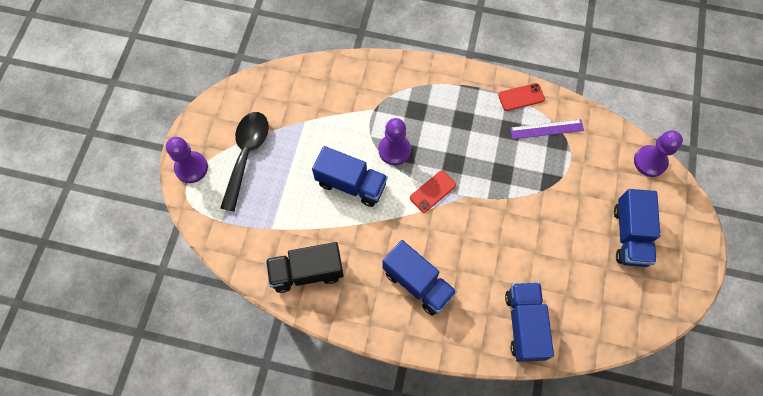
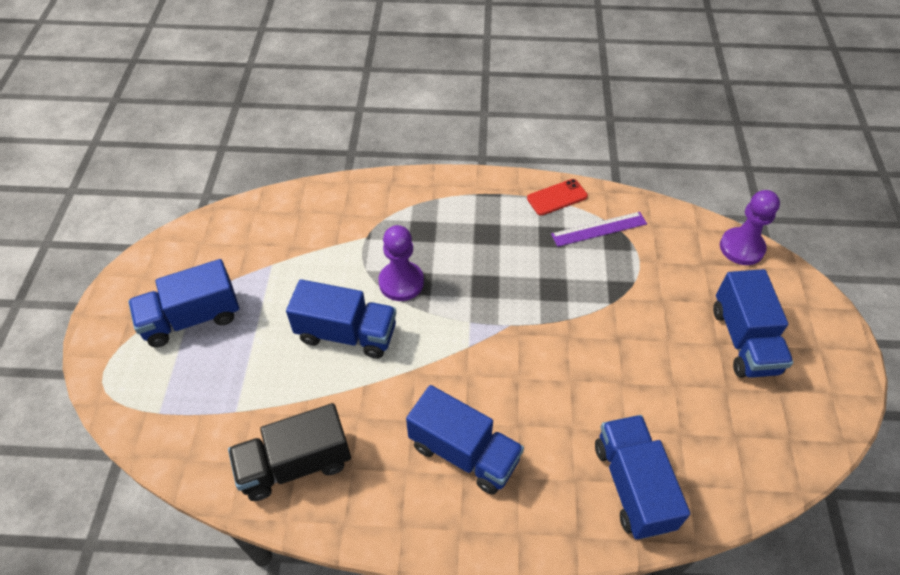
camera: 10 degrees left, 15 degrees down
(191, 168) = (110, 347): purple pawn -> none
(246, 155) = (192, 318): black spoon -> blue truck
(432, 191) = (463, 326): red phone -> none

